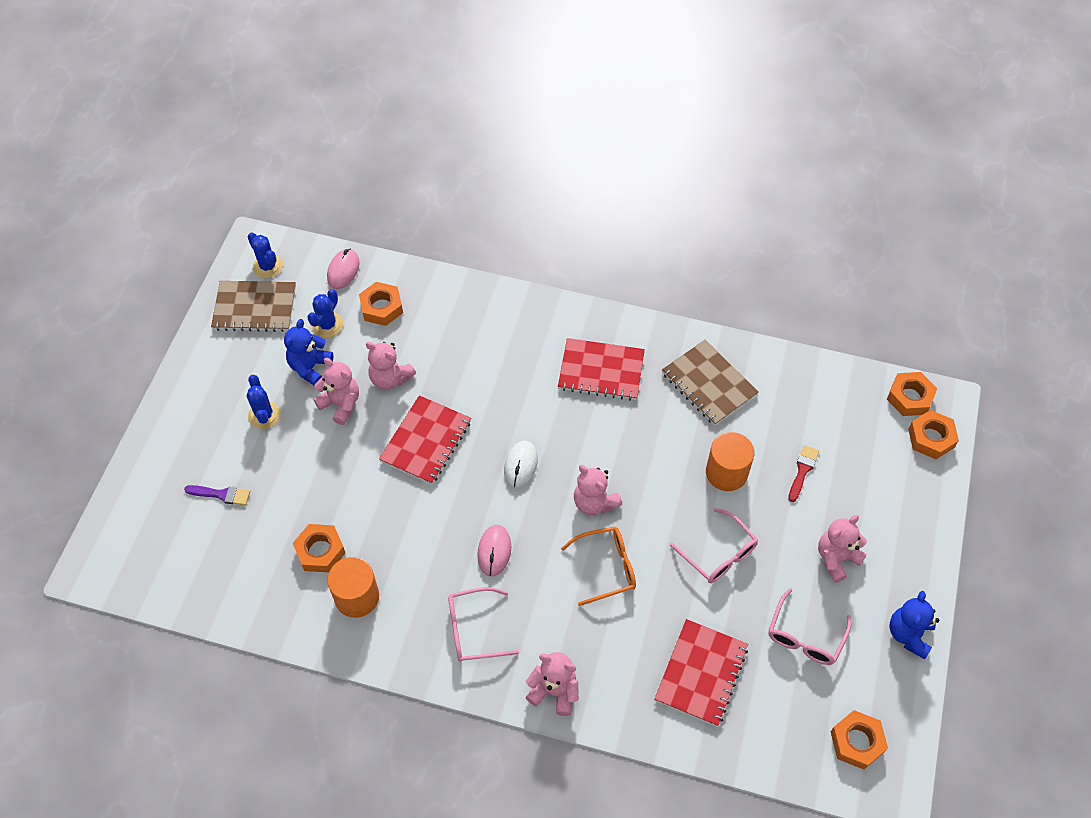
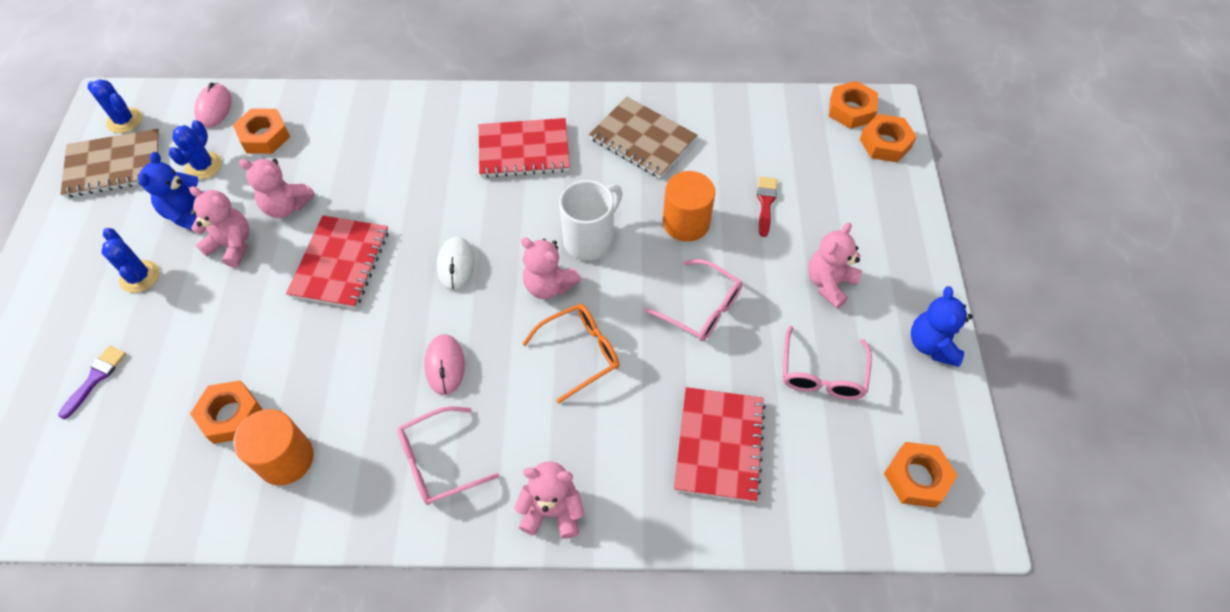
camera: 15 degrees left, 0 degrees up
(221, 494) = (95, 378): purple brush -> purple brush turned 60 degrees counterclockwise
(639, 469) = (590, 239): none -> white mug

